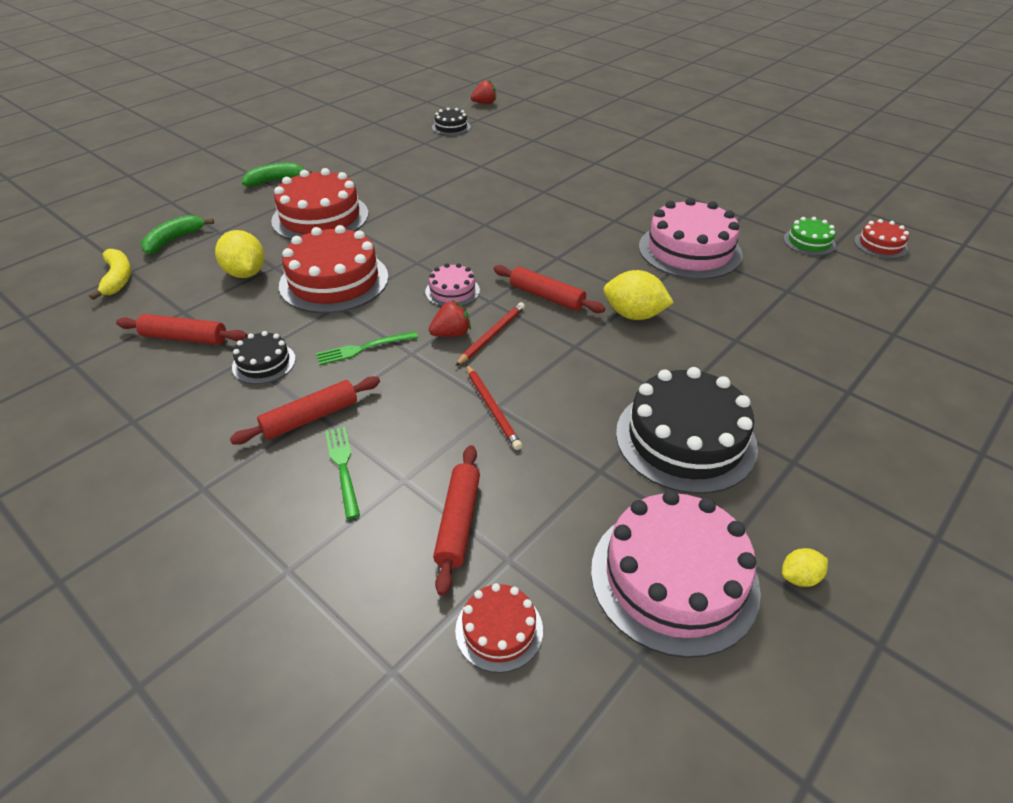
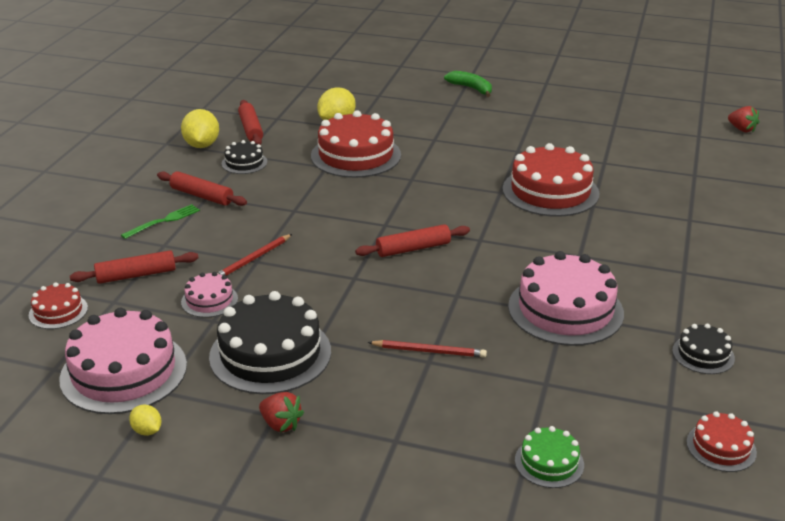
camera: 65 degrees right, 10 degrees down
(118, 279) = (294, 86): yellow banana -> none
(174, 240) = (354, 85): green banana -> none
(320, 217) = (436, 122): red cake -> red cake (550, 191)
(363, 348) = (284, 191): green fork -> none
(451, 127) = (663, 128): black cake -> black cake (703, 354)
(451, 334) = (328, 220): red strawberry -> red strawberry (281, 424)
(452, 291) = (384, 205): pink cake -> pink cake (209, 300)
(492, 335) = (339, 237): red pencil -> red pencil (429, 351)
(547, 296) = (413, 249): red rolling pin -> red rolling pin turned 60 degrees clockwise
(634, 315) = (422, 297): yellow lemon -> yellow lemon (202, 145)
(809, 242) = (668, 388): green cake -> green cake (549, 462)

